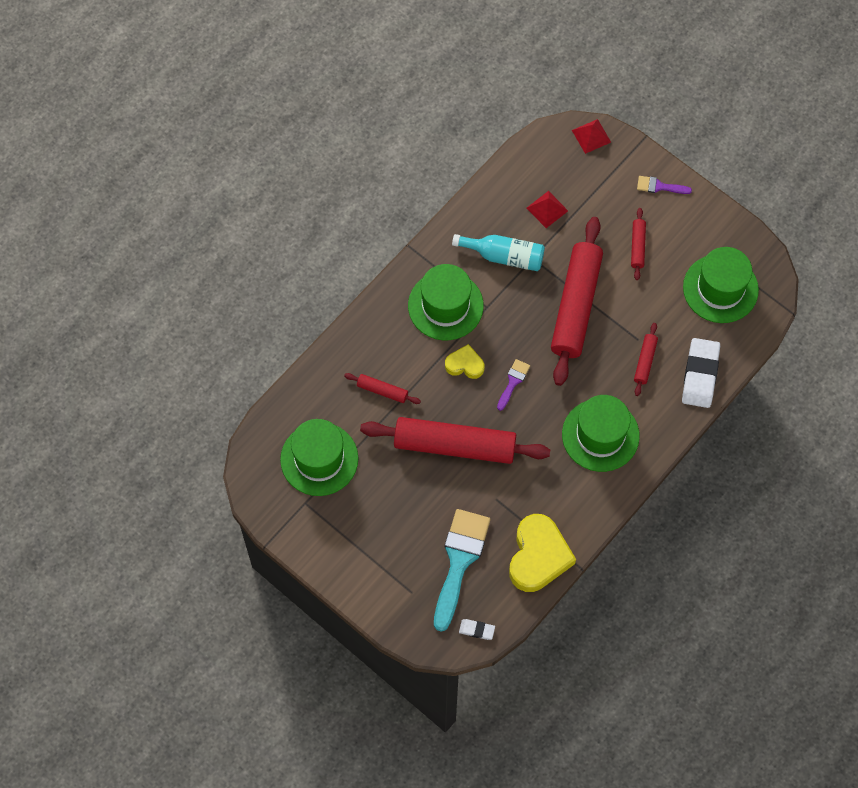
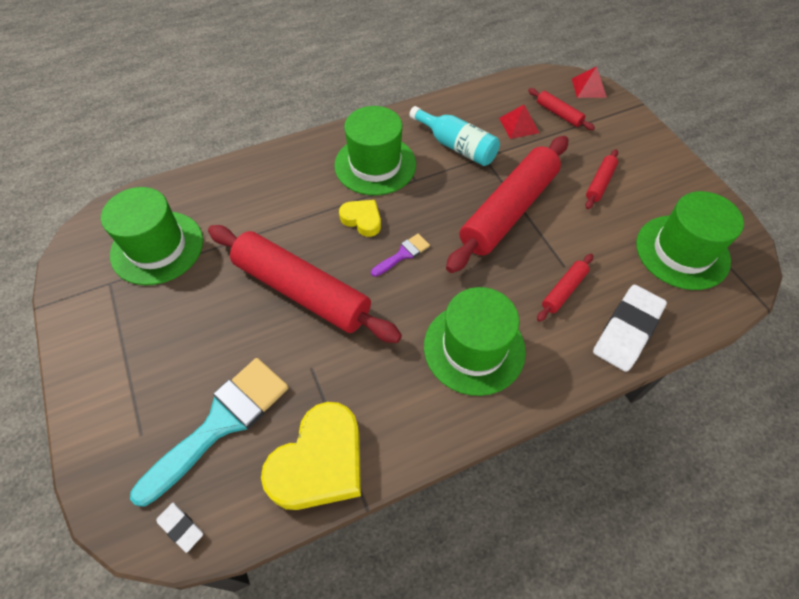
camera: 25 degrees right, 10 degrees down
(382, 391) = (265, 211): red rolling pin -> red rolling pin (558, 114)
(659, 186) = (643, 143): purple brush -> none

